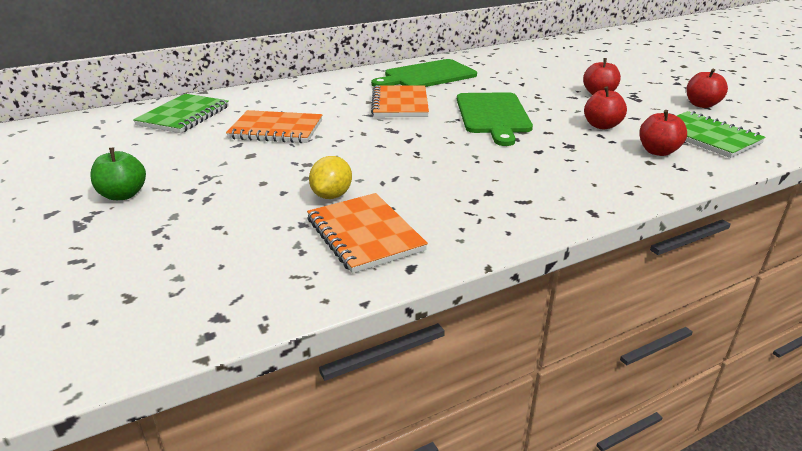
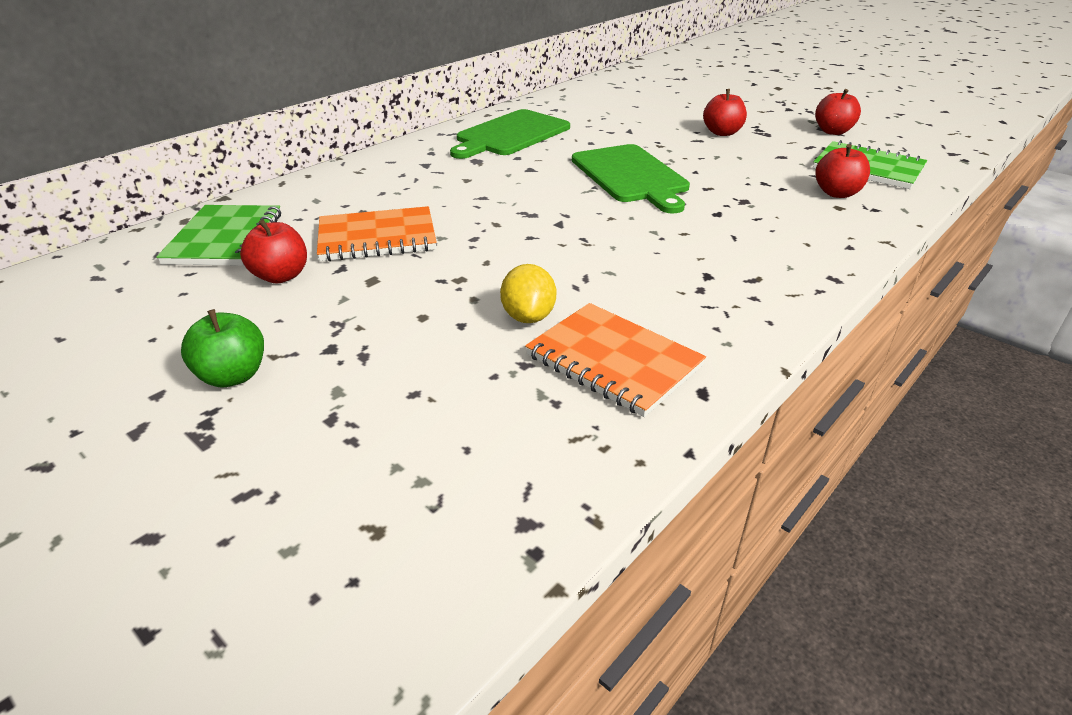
camera: 20 degrees left, 5 degrees up
(400, 104) = (509, 177): orange notebook -> none
(601, 126) = (757, 171): red apple -> red apple (281, 276)

